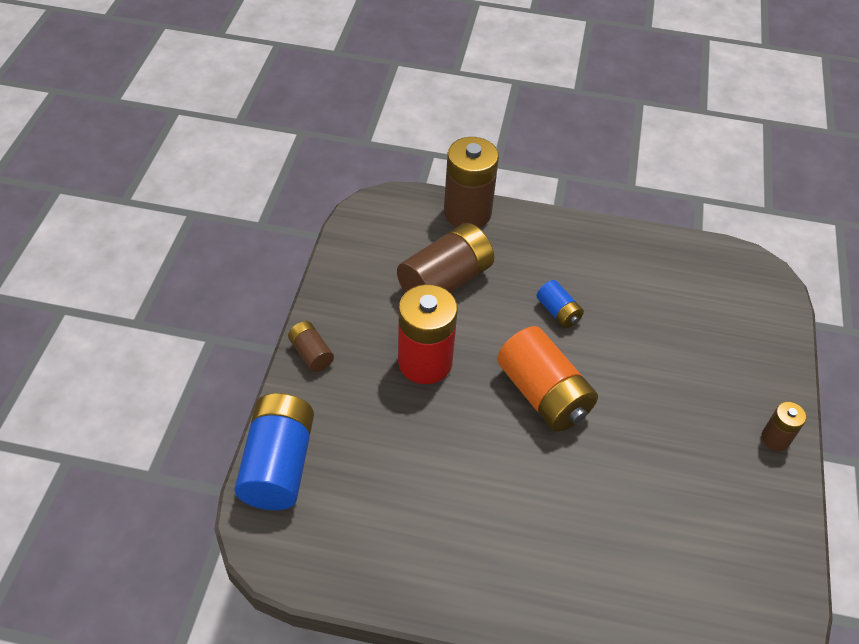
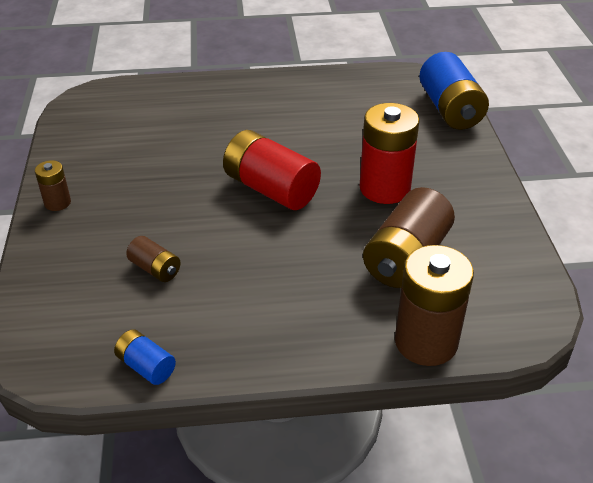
camera: 165 degrees right, 10 degrees down
(311, 354) = (484, 172): brown battery -> brown battery (155, 269)
(543, 394) = (271, 189): orange battery -> red battery
(558, 312) = (278, 257): blue battery -> blue battery (146, 366)

